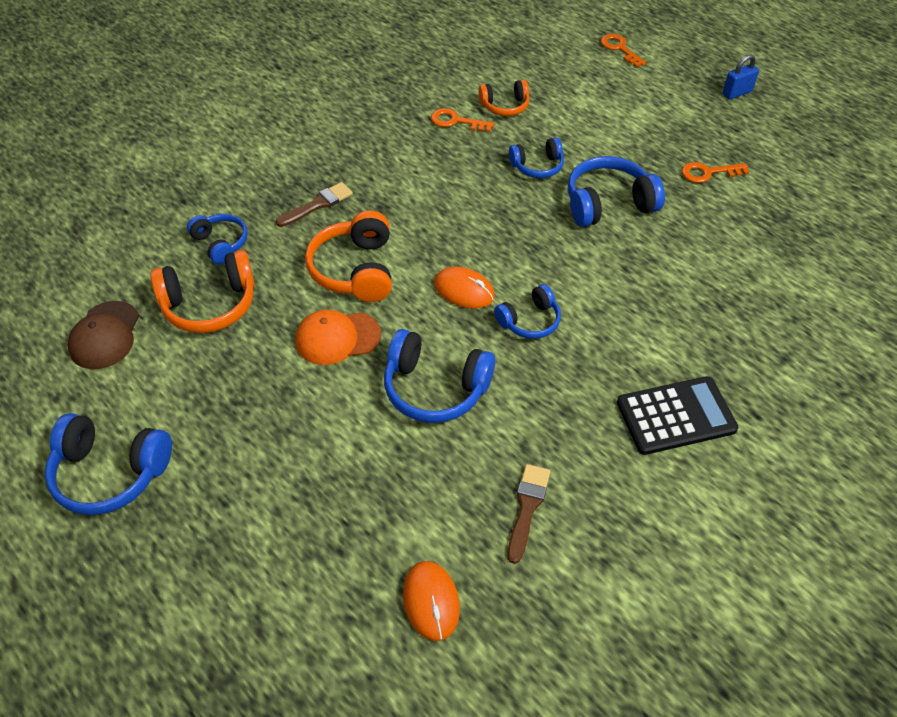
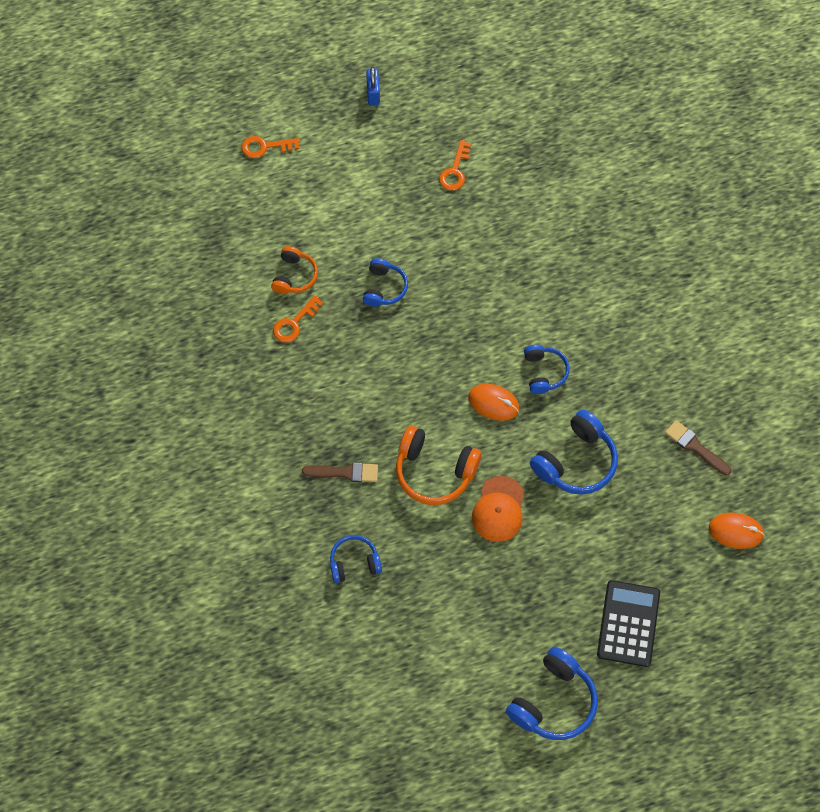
camera: 65 degrees left, 15 degrees up
(105, 335) = (416, 677): brown cap -> none
(210, 304) = (420, 590): orange headphones -> none
(317, 205) = (345, 472): brown brush -> brown brush turned 105 degrees clockwise
(464, 290) = (493, 403): orange mouse -> orange mouse turned 60 degrees clockwise
(608, 204) = (453, 259): blue headphones -> none
(676, 416) = (666, 323): black calculator -> black calculator (628, 623)

